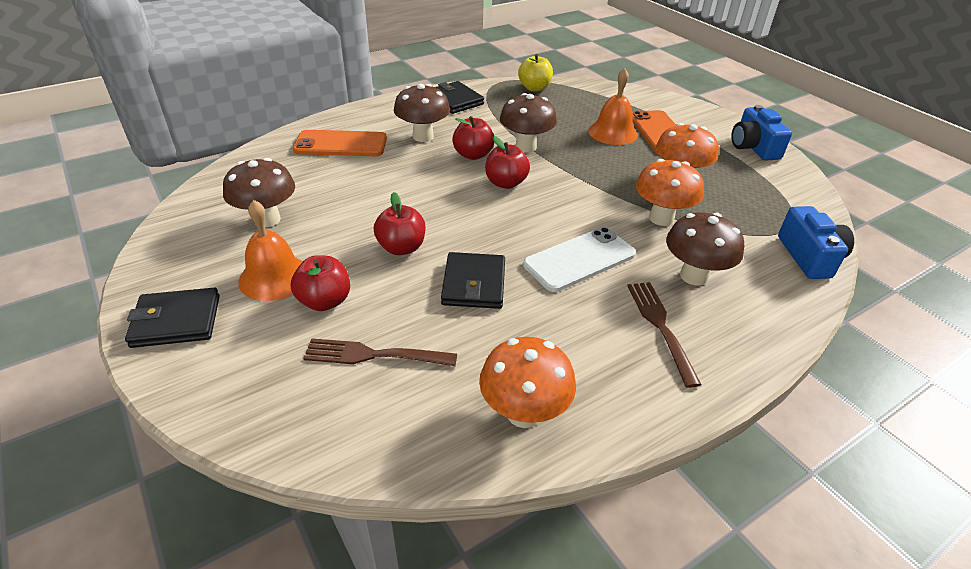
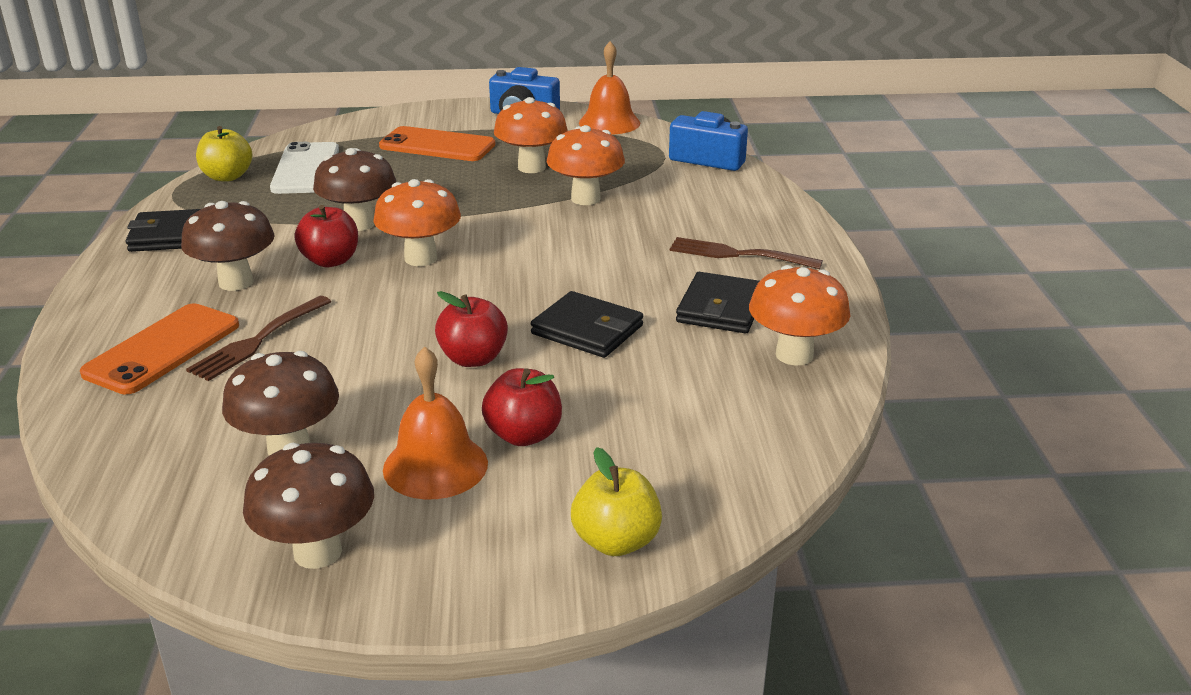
camera: 60 degrees left, 10 degrees down
(176, 321) = (452, 565): black wallet -> black wallet (721, 308)
(220, 387) = (616, 541): none -> yellow apple
(375, 355) = (649, 419): brown fork -> brown fork (259, 340)
(506, 183) = (421, 258): red apple -> orange mushroom
(579, 259) = (606, 260): white phone -> white phone (306, 169)
(612, 133) = (400, 168): orange bell -> orange bell (609, 123)
(694, 276) = (686, 215): brown mushroom -> brown mushroom (317, 552)

